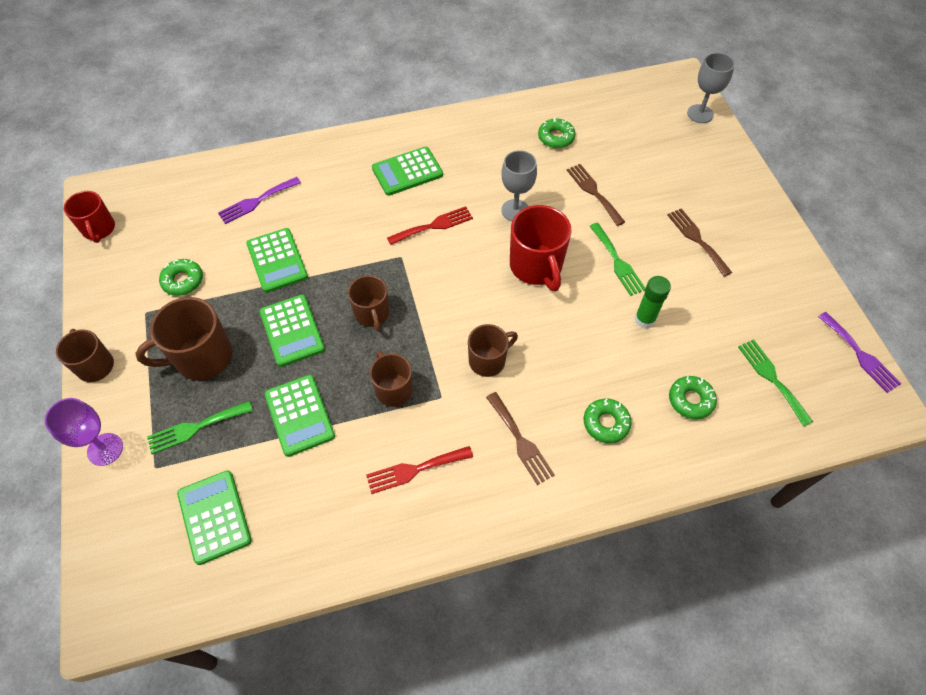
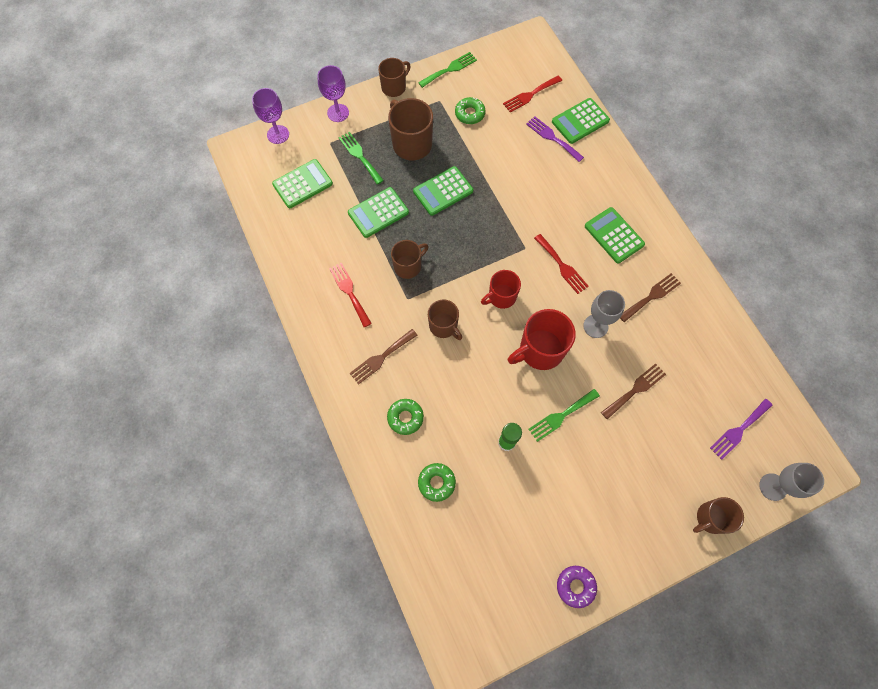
camera: 80 degrees right, 10 degrees up
(99, 229) = (501, 51): red mug -> red mug (501, 297)
(105, 547) = (278, 134): none -> purple goblet
(183, 211) = (530, 95): none -> red fork
(277, 260) = (501, 166): green calculator -> green calculator (580, 121)
(372, 314) = (468, 239): brown mug -> brown mug (710, 518)
(556, 137) = (693, 350): green donut -> none
(697, 239) = (604, 485): brown fork -> brown fork (651, 296)
(772, 378) = (469, 552): green fork -> green fork (450, 69)
(803, 285) = (575, 586): none -> purple donut
(860, 355) = (509, 636): purple fork -> purple fork (739, 430)

